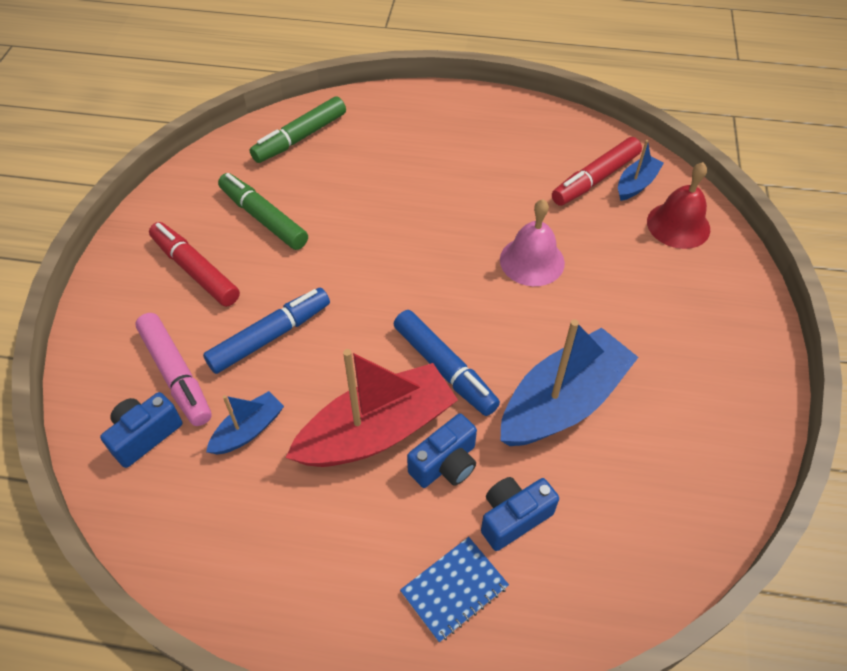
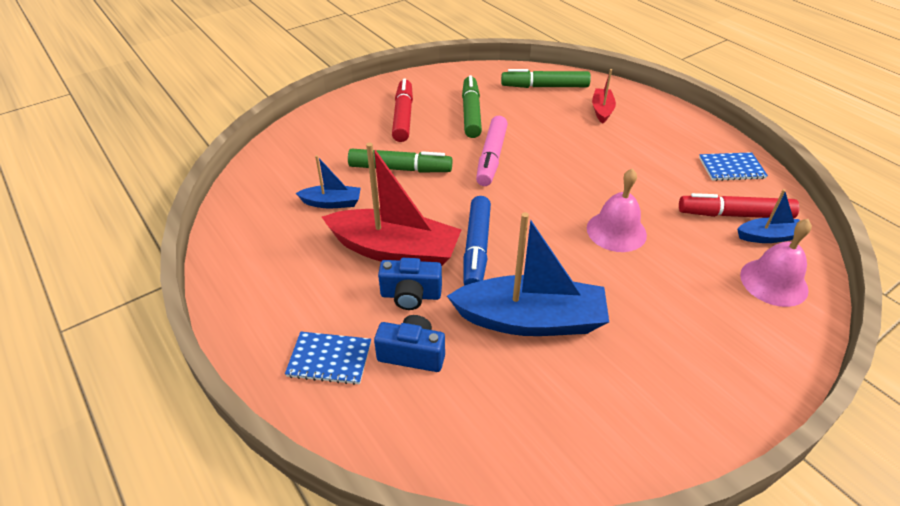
camera: 45 degrees right, 10 degrees down
(145, 435) = (284, 172): blue camera -> none
(176, 374) = (332, 156): pink marker -> pink marker (491, 157)
(270, 336) = (400, 169): blue marker -> green marker
(384, 134) = (602, 110): none -> red boat
(548, 132) = (731, 168): none -> blue notebook
(678, 225) = (773, 282): red bell -> pink bell

